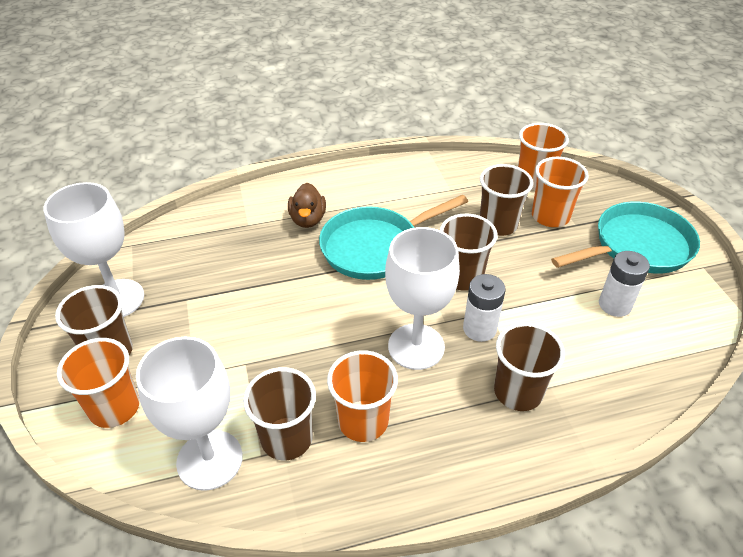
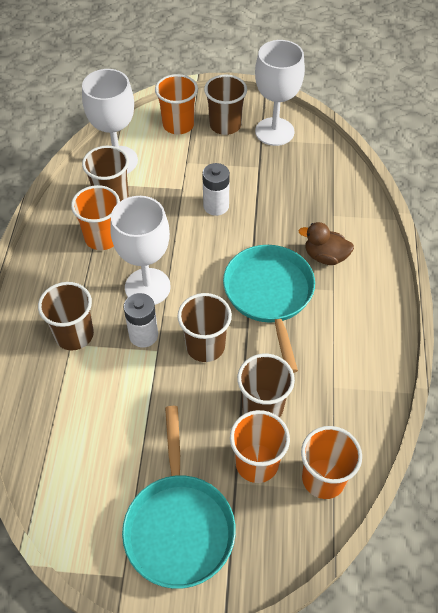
camera: 110 degrees right, 10 degrees up
(615, 305) = (117, 454): white battery -> white battery (216, 206)

